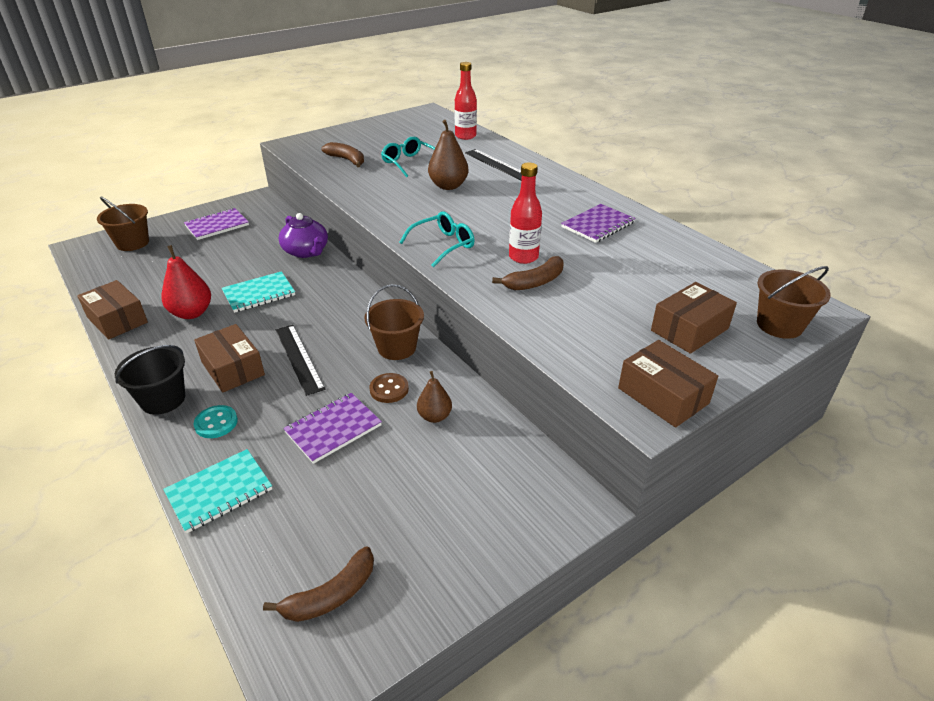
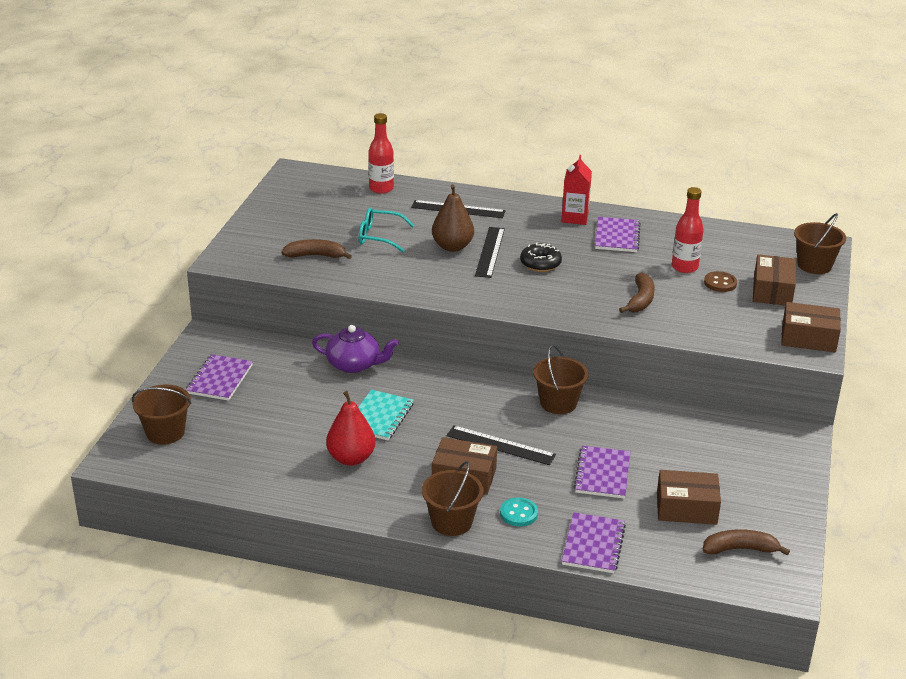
camera: 40 degrees left, 5 degrees down
(117, 320) = (295, 495): brown box -> brown box (686, 508)
(163, 399) = (451, 522): black bucket -> brown bucket
(219, 491) = (593, 545): turquoise notebook -> purple notebook
(331, 595) = (740, 549): brown banana -> brown banana turned 105 degrees counterclockwise
(389, 389) = (598, 432): brown button -> brown button (720, 283)
(434, 416) = (653, 433): brown pear -> none
(443, 245) = (535, 300): turquoise glasses -> none
(470, 199) = (490, 252): none -> black ruler
(495, 221) = (540, 263): none -> black donut
(523, 257) = (605, 285): red bottle -> red bottle (684, 267)
(582, 199) = (575, 218): none -> red carton

